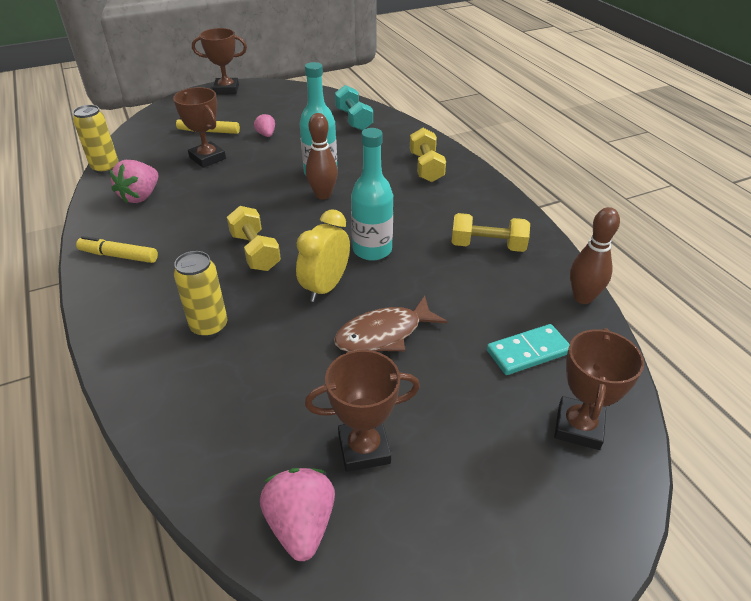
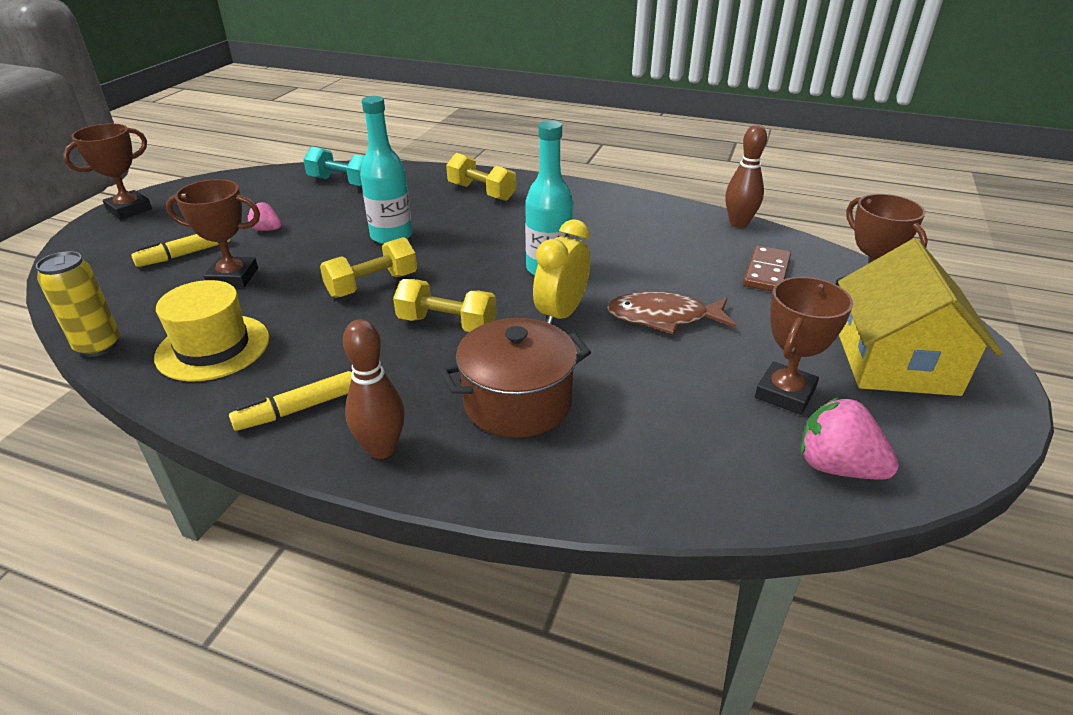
camera: 45 degrees left, 5 degrees down
(140, 196) = (213, 347): pink strawberry -> yellow hat
(209, 327) = (517, 402): yellow can -> brown pot
(323, 195) = (427, 251): brown bowling pin -> brown bowling pin (382, 449)
(325, 287) = (561, 314): yellow clock -> yellow clock turned 45 degrees clockwise
(384, 334) = (663, 318): brown fish -> brown fish turned 75 degrees clockwise
(487, 246) = (627, 223): yellow dumbbell -> yellow dumbbell (372, 285)
(496, 498) = (895, 362): none -> yellow house
(528, 352) = (766, 272): turquoise domino -> brown domino

